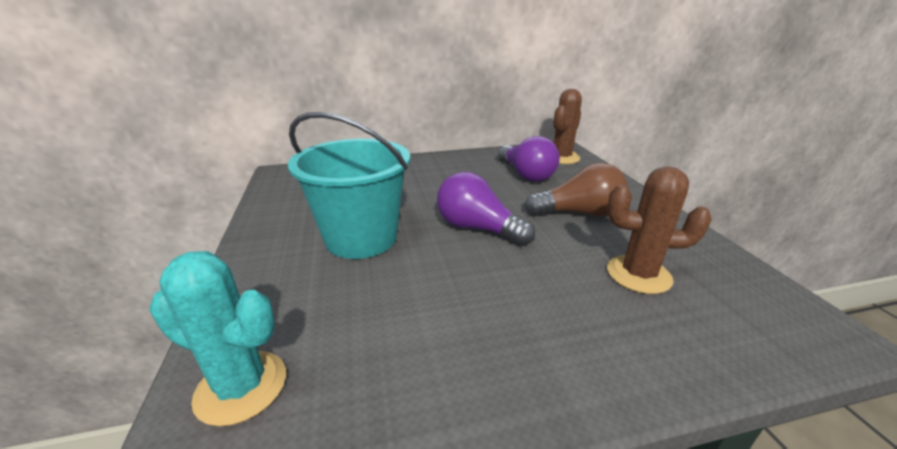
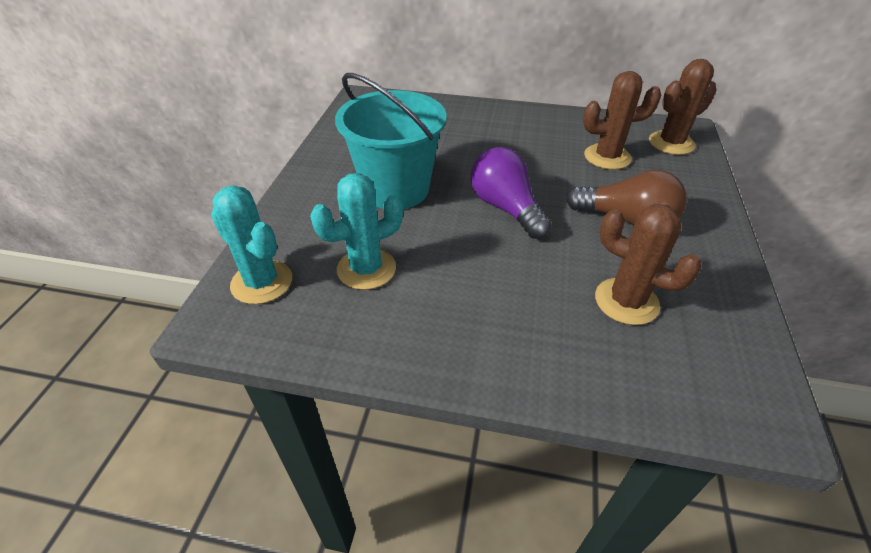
camera: 25 degrees right, 15 degrees up
(375, 324) = (366, 269): none -> turquoise cactus
(526, 175) = (607, 157): purple light bulb -> brown cactus

